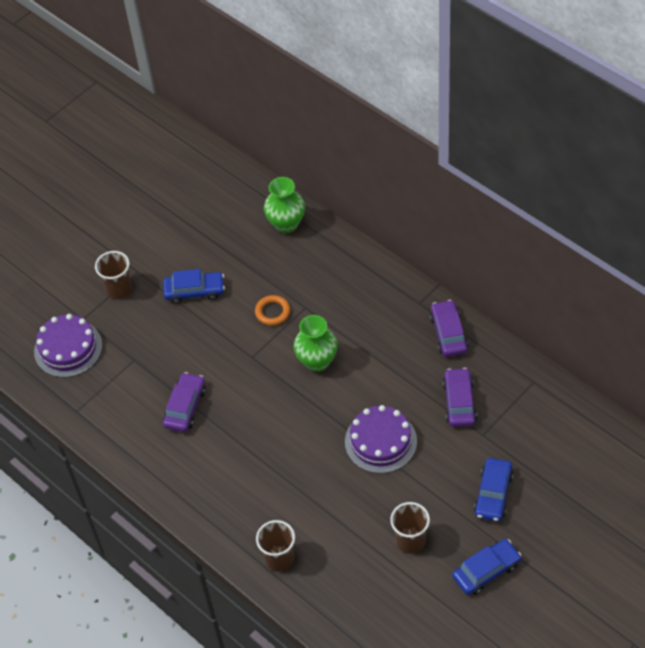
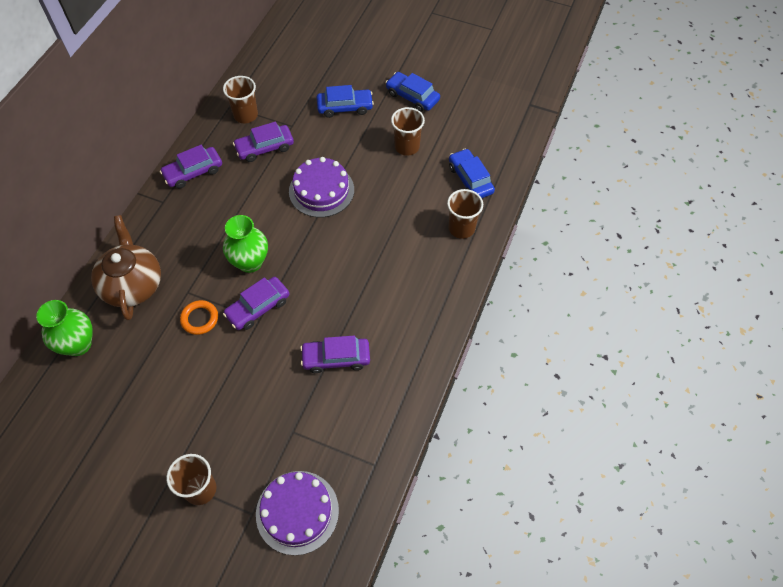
camera: 115 degrees left, 5 degrees up
(194, 291) = (187, 404): blue car -> blue car (470, 179)
(264, 358) = (258, 307): none -> purple car
(331, 268) = (133, 284): none -> brown teapot
(514, 394) = (246, 115): none -> brown cup

